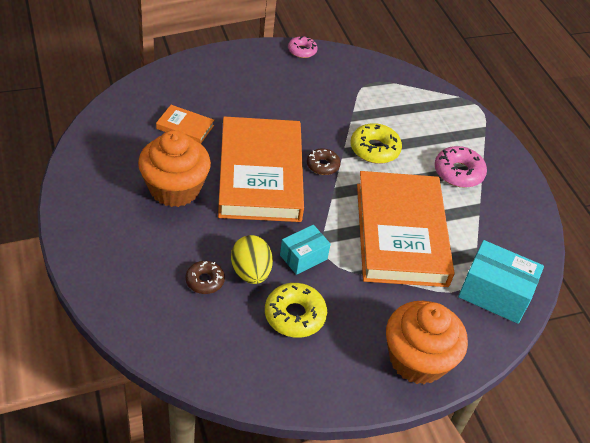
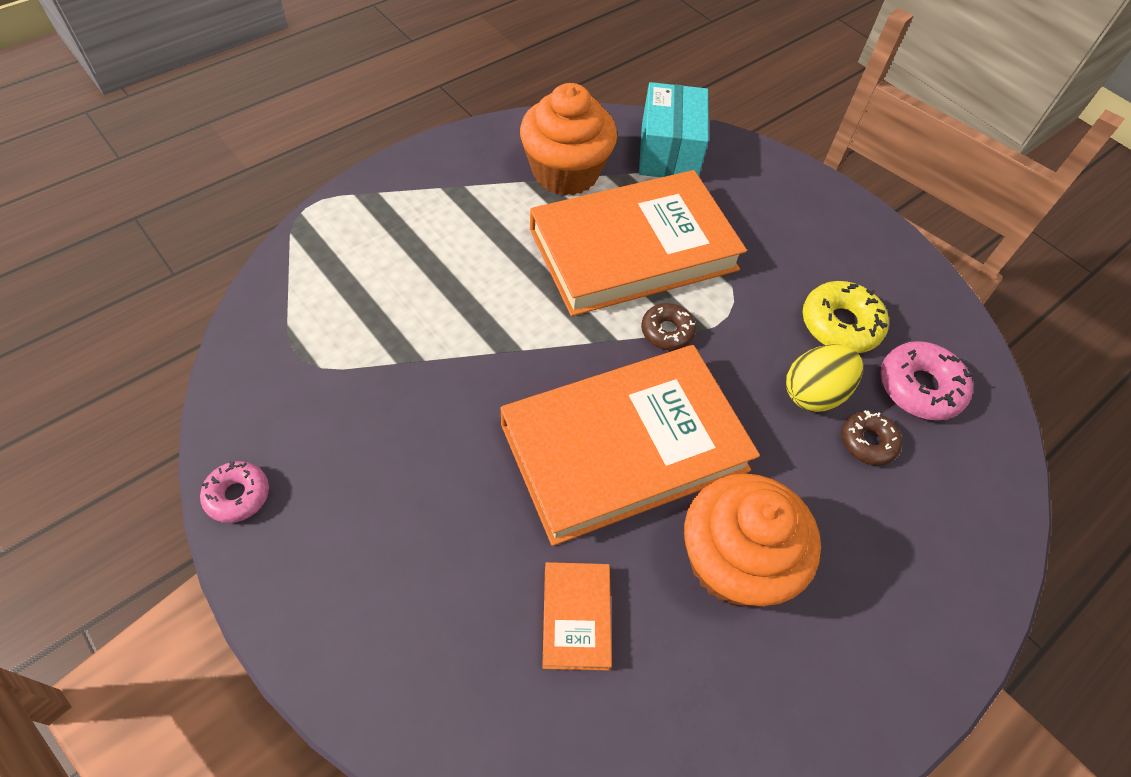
camera: 110 degrees left, 10 degrees up
(303, 257) = (746, 342): turquoise box -> none
(322, 165) = (554, 369): brown donut -> brown donut (667, 331)
(374, 149) = (479, 313): yellow donut -> none
(417, 360) = (808, 202): orange cupcake -> orange cupcake (565, 172)
(458, 172) = (477, 209): pink donut -> pink donut (919, 387)

